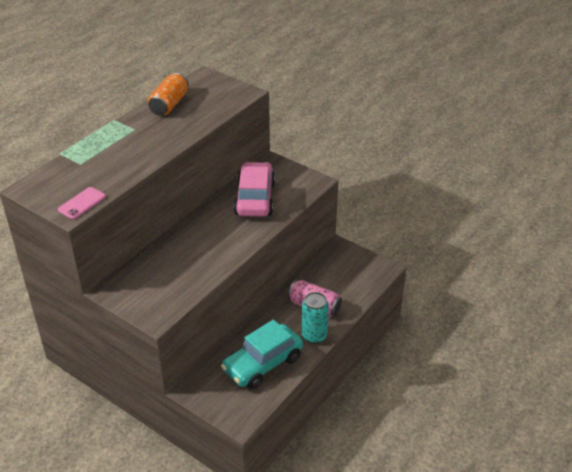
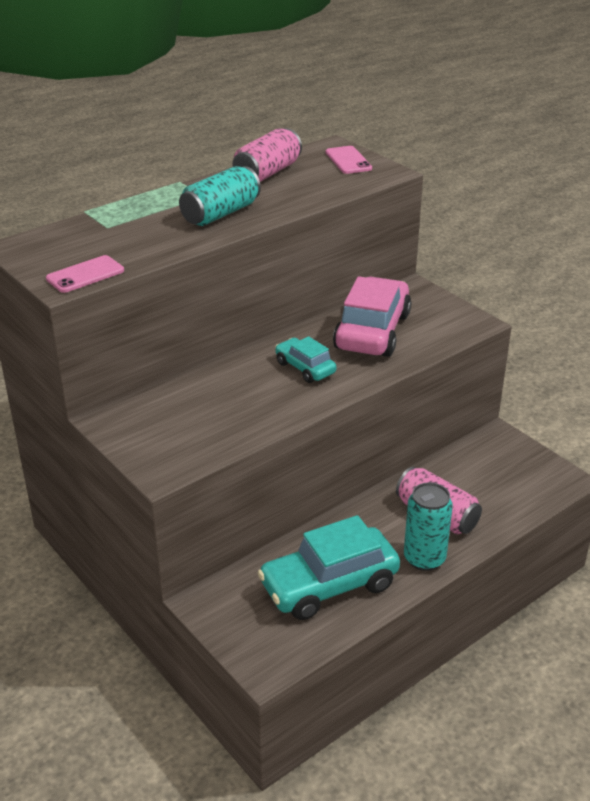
camera: 15 degrees right, 5 degrees down
(151, 142) = (221, 214): none -> turquoise can
(169, 104) = (267, 173): orange can -> pink can
(218, 87) = (348, 160): none -> pink phone
(221, 232) = (305, 368): none -> turquoise car

